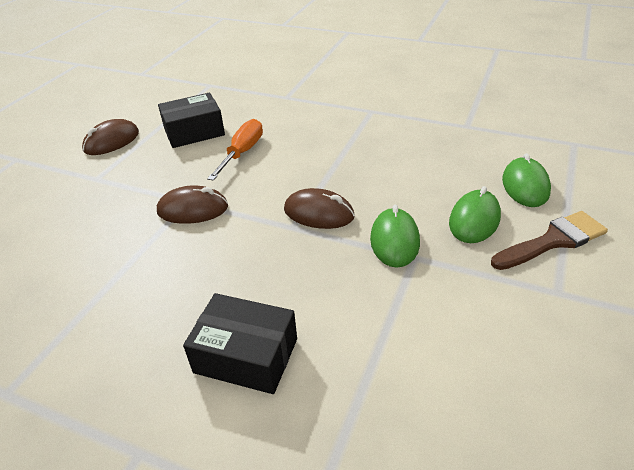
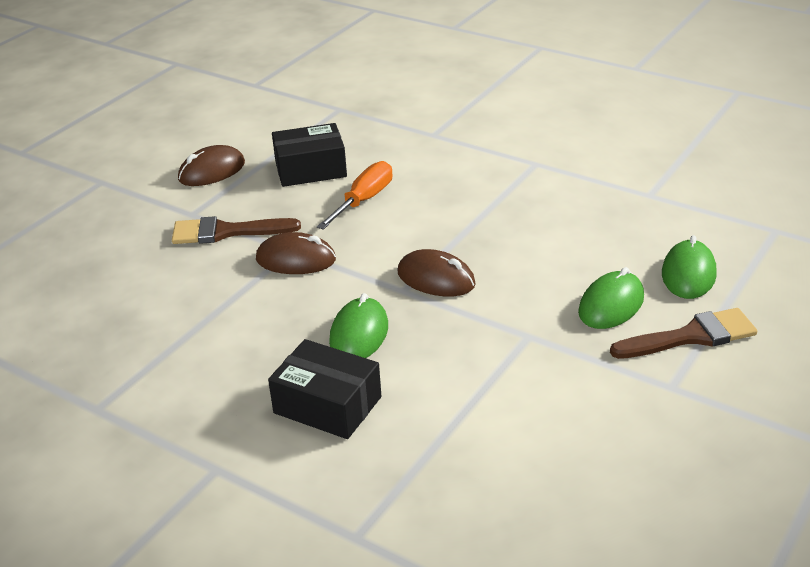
camera: 10 degrees right, 5 degrees down
(129, 191) = (227, 232): none -> brown brush
(394, 241) = (512, 316): green mouse -> green mouse (359, 334)

